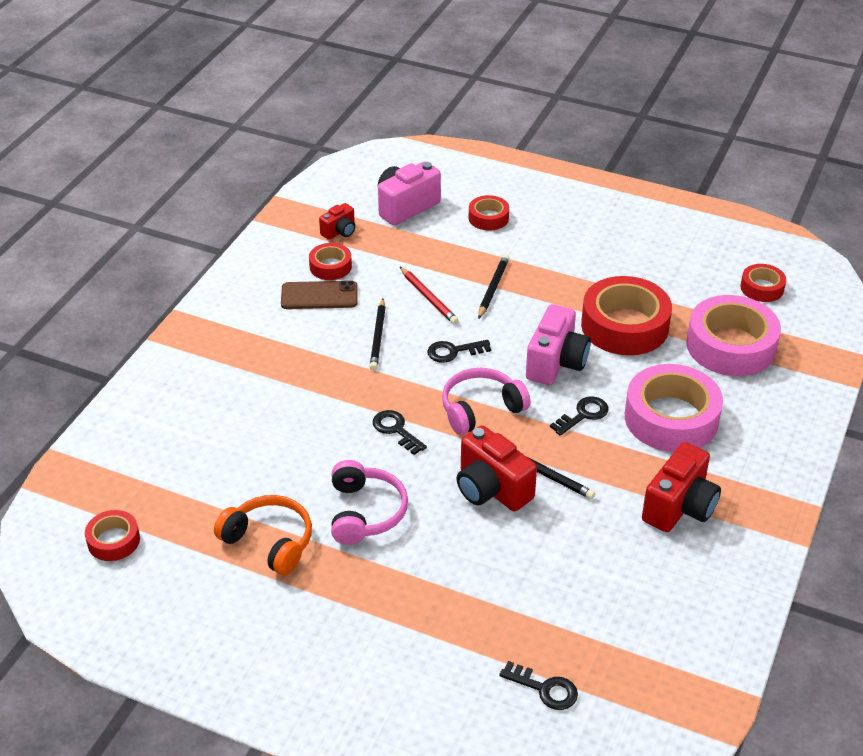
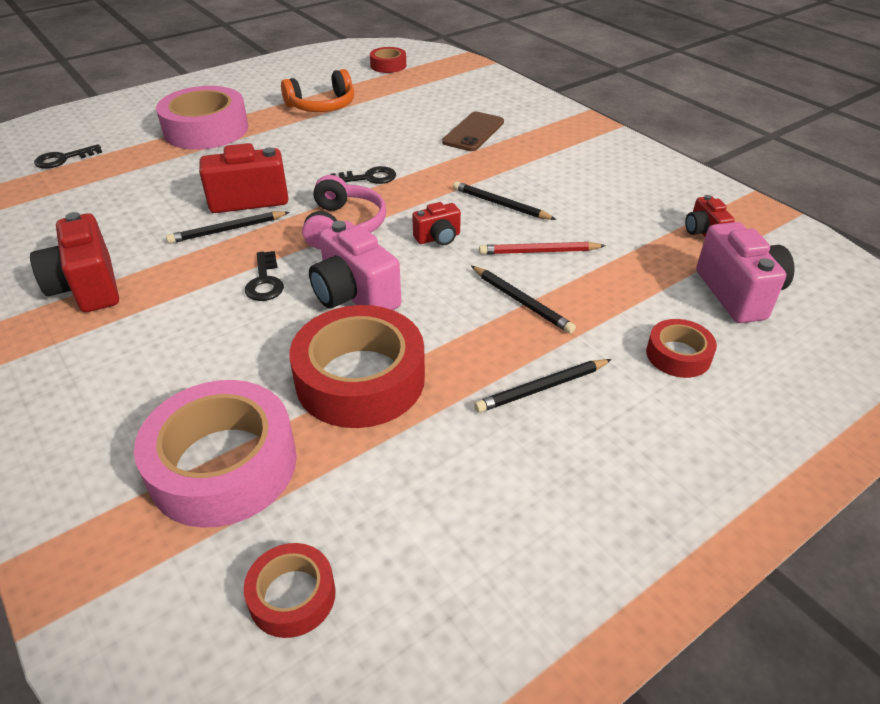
camera: 120 degrees right, 0 degrees up
(319, 296) = (591, 192): brown phone -> brown phone (473, 132)
(330, 266) = (638, 210): red tape -> none
(365, 512) = (301, 142): pink headphones -> none
(453, 351) = (438, 238): black key -> red camera
(563, 257) = (542, 388): none -> black pencil
(671, 418) = (185, 340): pink tape -> pink tape (206, 129)

